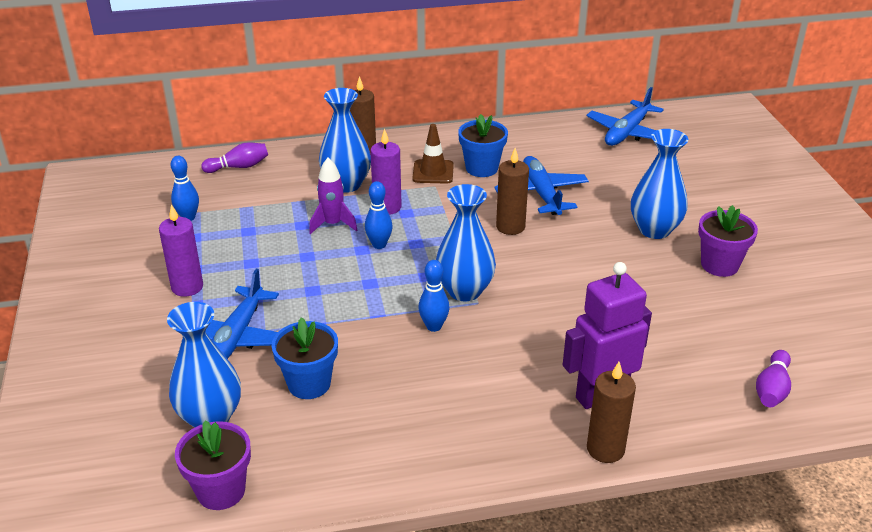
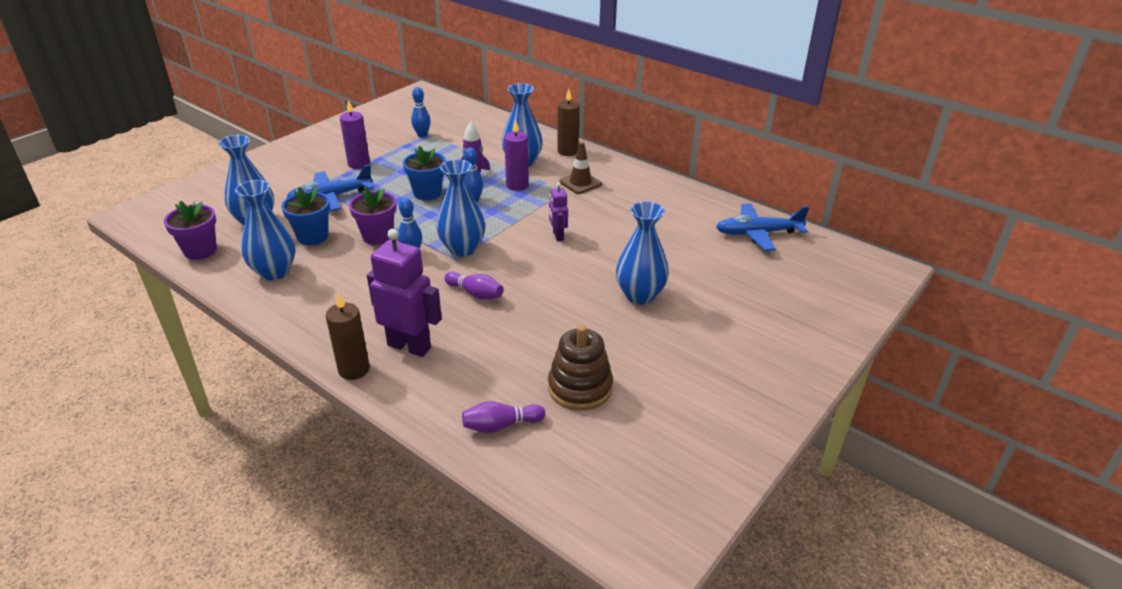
camera: 50 degrees right, 0 degrees up
(238, 167) = (491, 125): purple bowling pin -> purple bowling pin (475, 293)
(350, 442) = (274, 272): none -> blue vase
(481, 168) = (612, 197): blue flower pot -> blue flower pot (427, 193)
(510, 227) = (558, 236): brown candle -> purple robot
(541, 193) = (616, 231): blue plane -> none
(719, 265) = (634, 343): purple flower pot -> purple flower pot (378, 236)
(756, 322) = (580, 388): none -> brown stacking toy

